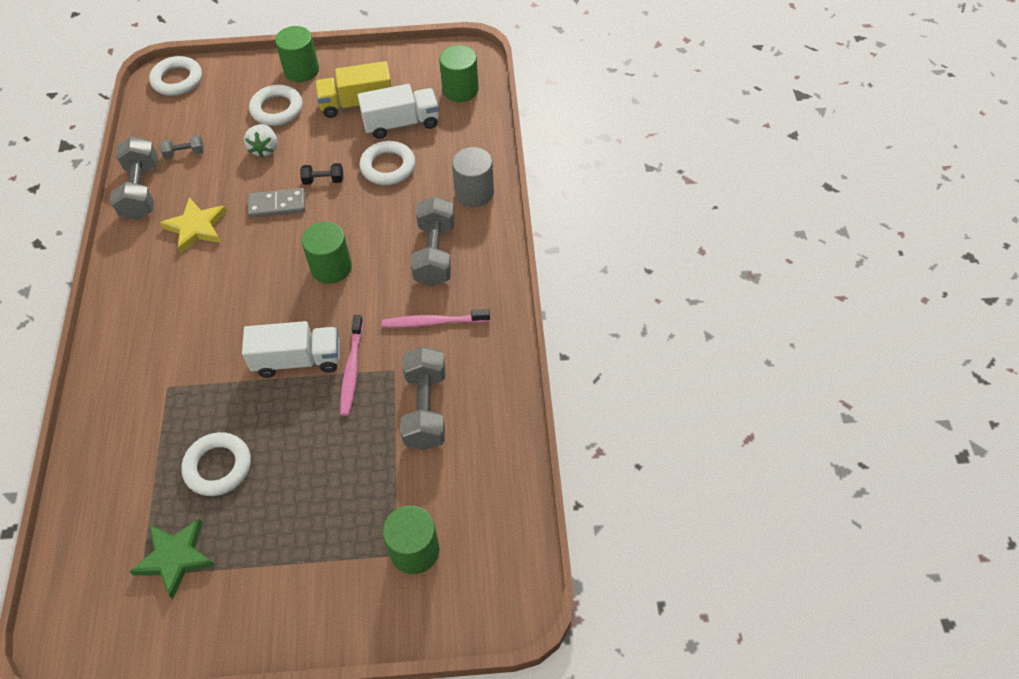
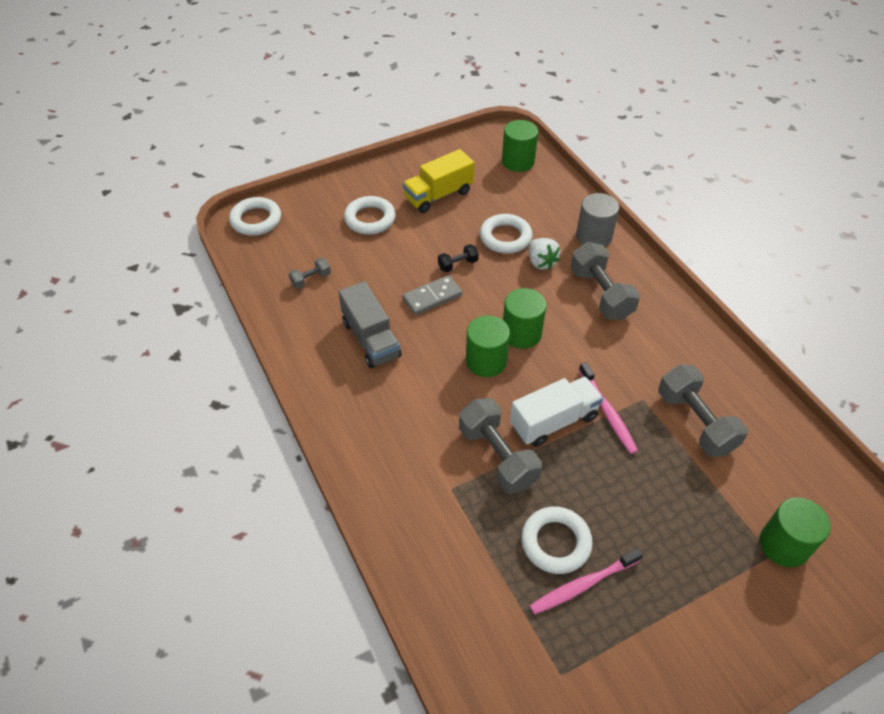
camera: 25 degrees left, 5 degrees down
(141, 191) = (293, 324): grey dumbbell -> grey dumbbell (497, 456)
(175, 558) = (581, 644): green star -> none
(196, 227) = (371, 339): yellow star -> grey truck
(265, 149) = (384, 254): white strawberry -> white strawberry (541, 262)
(301, 70) = (368, 182): green cylinder -> green cylinder (486, 361)
(401, 123) = (489, 200): white truck -> none
(433, 322) = (644, 349): pink toothbrush -> pink toothbrush (583, 585)

